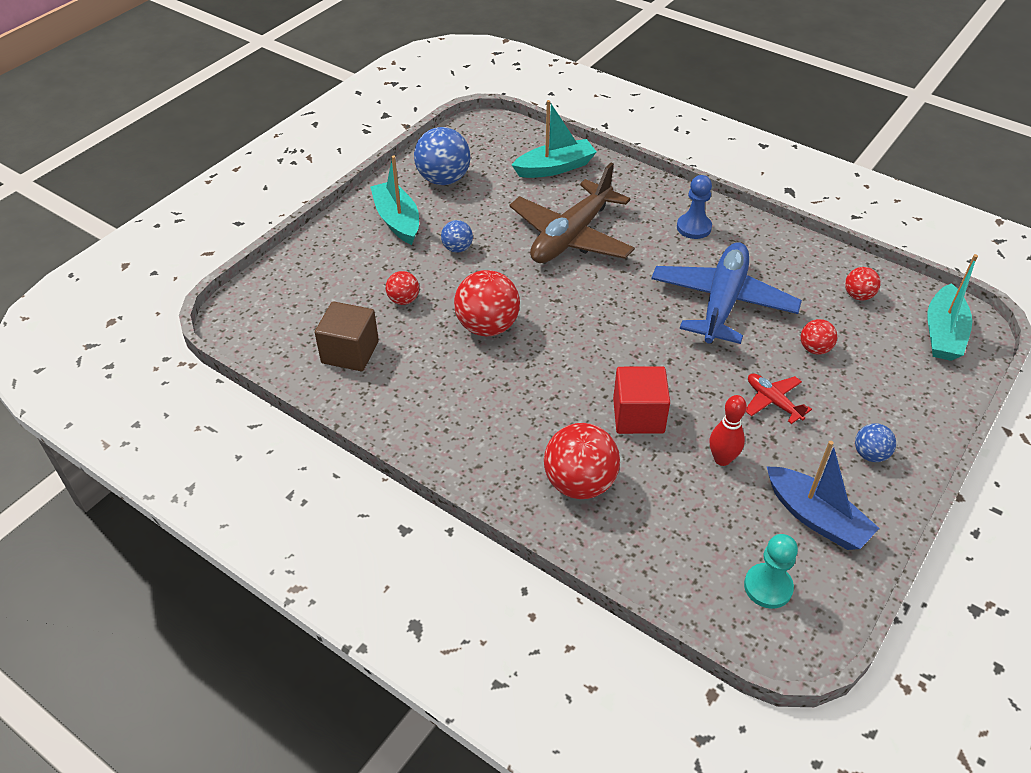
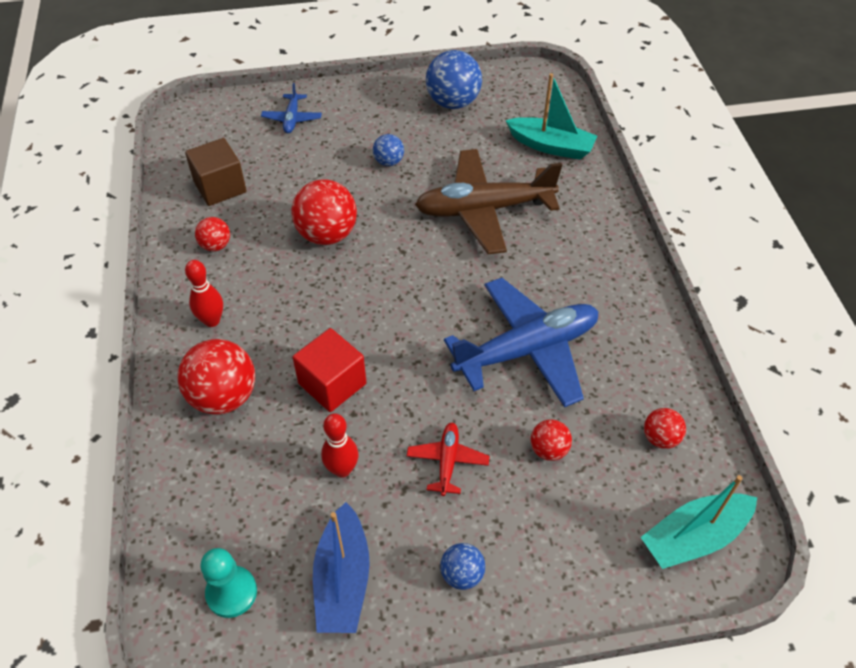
camera: 45 degrees right, 5 degrees up
(332, 266) = (292, 119): none -> blue plane
(397, 220) = (378, 113): turquoise boat -> none
(403, 300) = (301, 175): red ball -> red ball (216, 245)
(492, 444) = (212, 321): none -> red bowling pin
(693, 227) = (596, 271): blue pawn -> none

